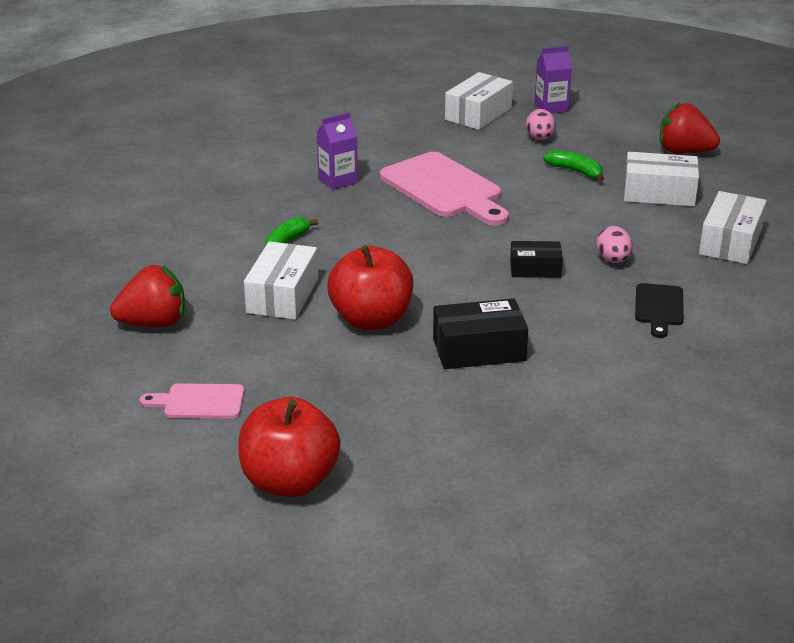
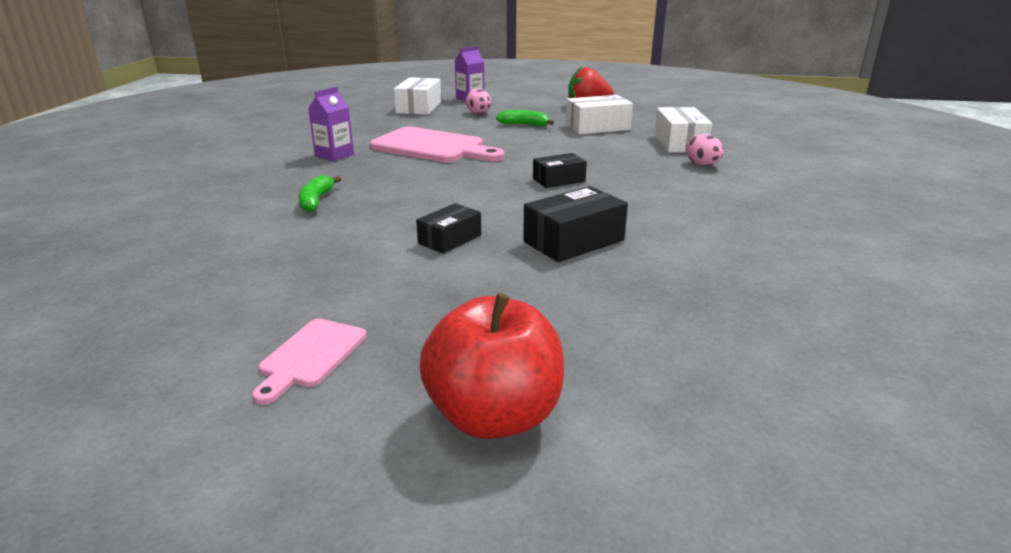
camera: 25 degrees left, 5 degrees down
(154, 323) = (204, 290): red strawberry -> none
(199, 402) = (310, 356): pink cutting board -> pink cutting board turned 45 degrees counterclockwise
(283, 295) = (342, 238): white box -> none
(371, 320) = (450, 239): red apple -> black box
(613, 260) = (612, 165): pink egg -> pink egg (702, 164)
(659, 308) = (682, 185): black cutting board -> none

